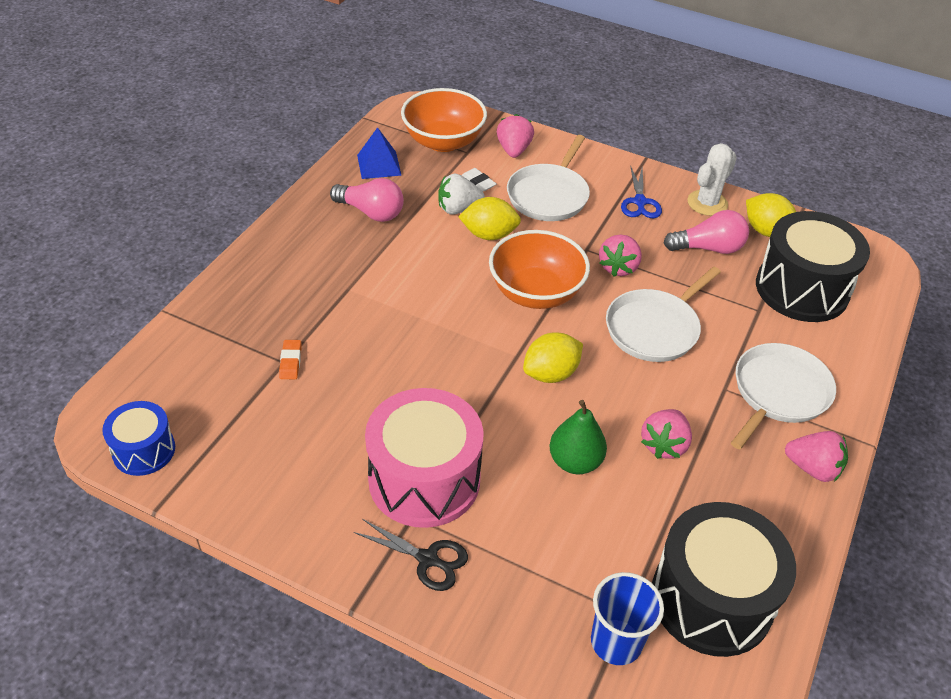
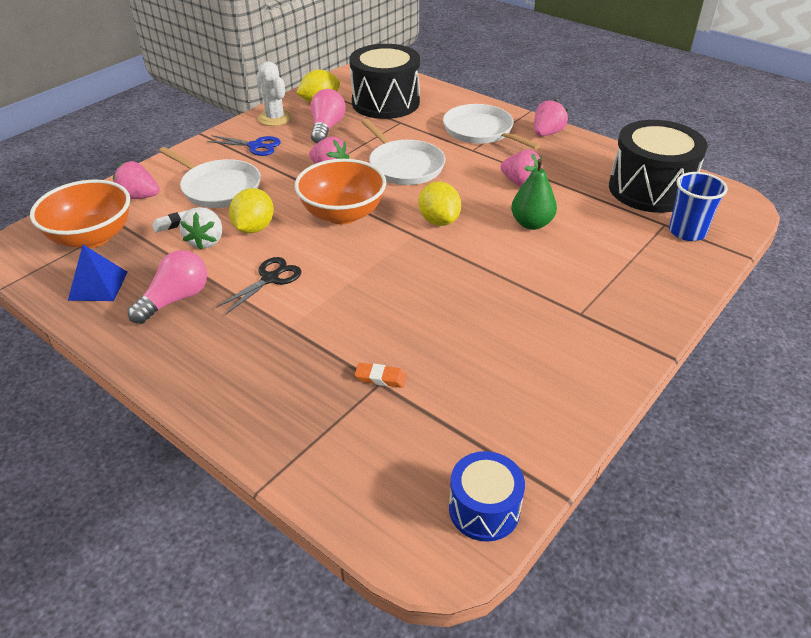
camera: 75 degrees left, 5 degrees down
(424, 479) = (542, 302): pink drum -> none
(428, 559) = (623, 310): black scissors -> black scissors (270, 278)

